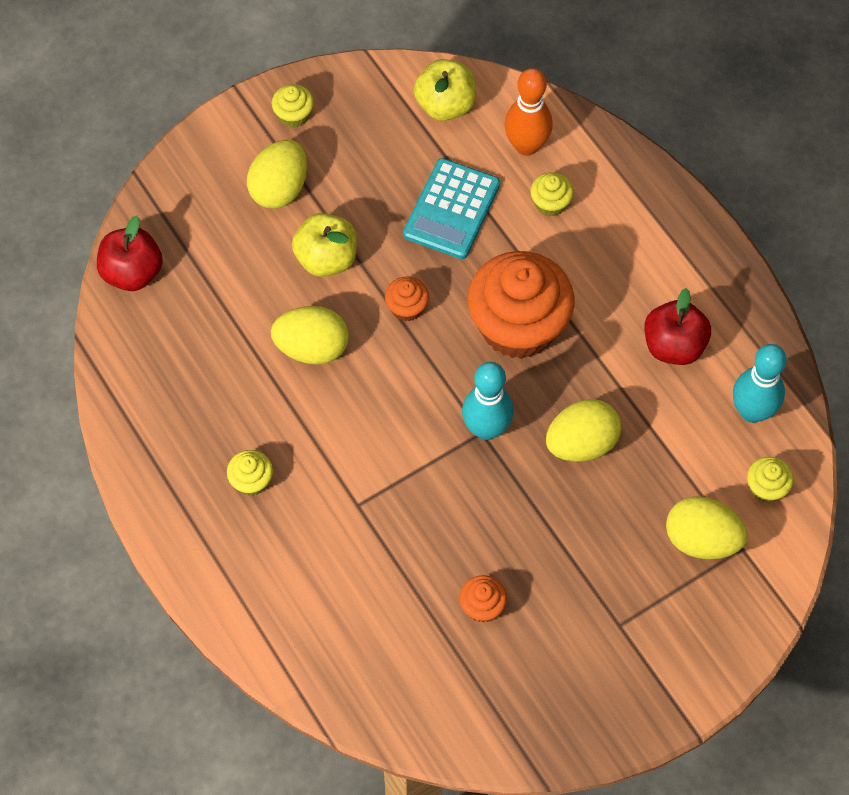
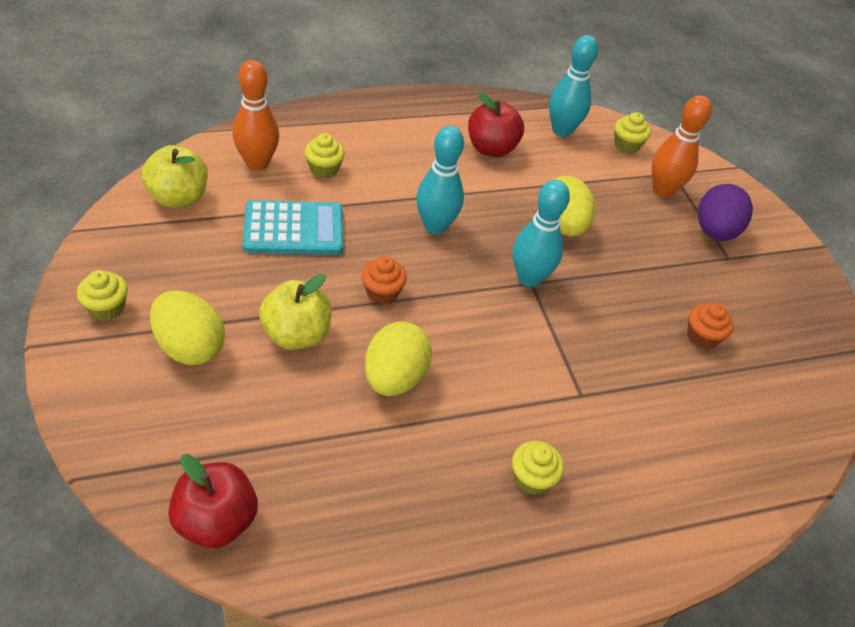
camera: 80 degrees left, 15 degrees down
(451, 209) = (293, 229): turquoise calculator -> turquoise calculator turned 45 degrees counterclockwise
(518, 326) = (435, 226): orange cupcake -> turquoise bowling pin
(656, 605) = (714, 231): none -> purple egg
(701, 540) = (663, 190): yellow egg -> orange bowling pin

